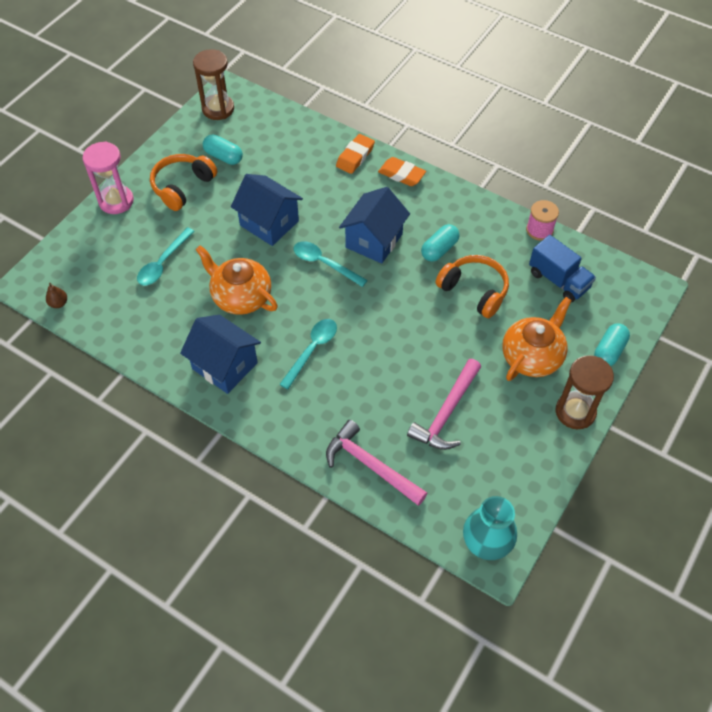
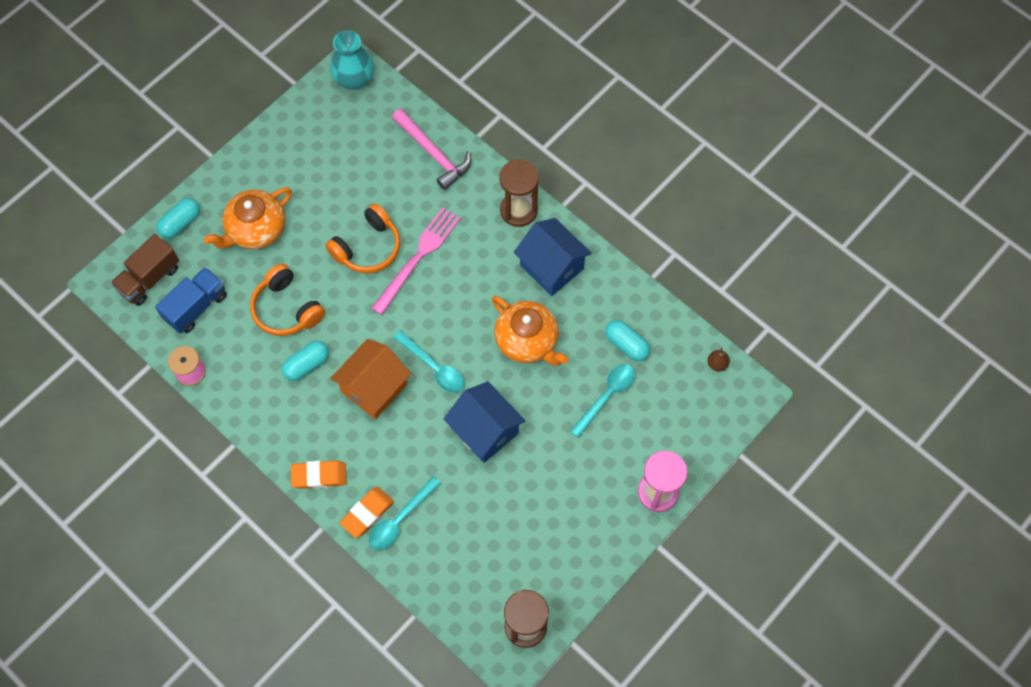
camera: 170 degrees left, 10 degrees up
(182, 187) = (579, 501): orange headphones -> orange headphones (368, 247)
(223, 156) = (526, 541): turquoise capsule -> turquoise capsule (626, 345)
(312, 350) = (465, 270): turquoise spoon -> turquoise spoon (400, 519)
(361, 354) = (418, 258): none -> pink fork
(374, 240) = (374, 388): blue house -> orange house
(401, 174) = (319, 476): orange eraser -> orange eraser turned 45 degrees counterclockwise
(446, 412) = (354, 189): pink hammer -> none
(558, 280) = (196, 307): blue truck -> blue truck turned 75 degrees clockwise
(575, 412) = (238, 171): brown hourglass -> brown hourglass (518, 210)
(613, 297) = (149, 279): none -> brown truck

